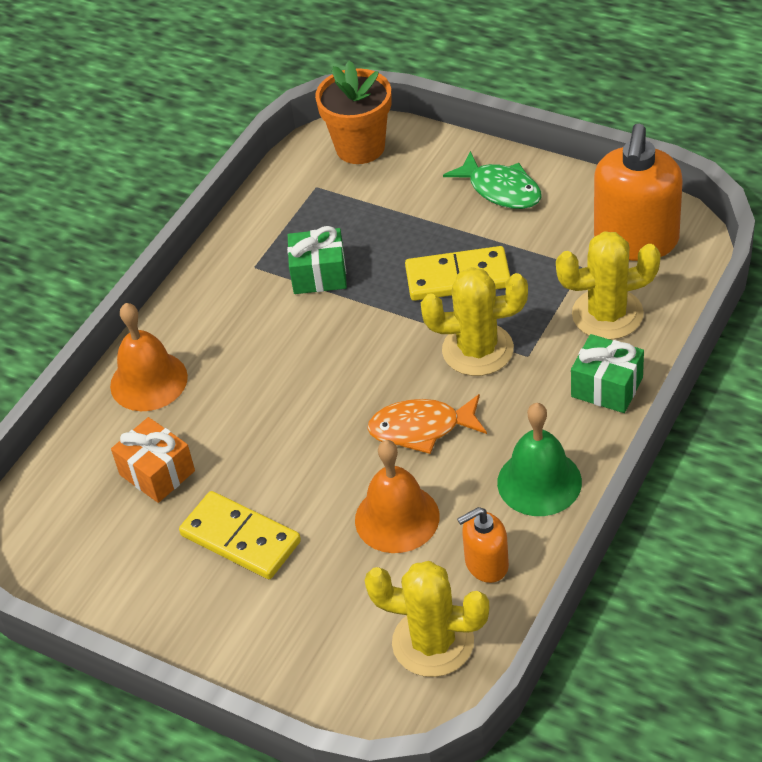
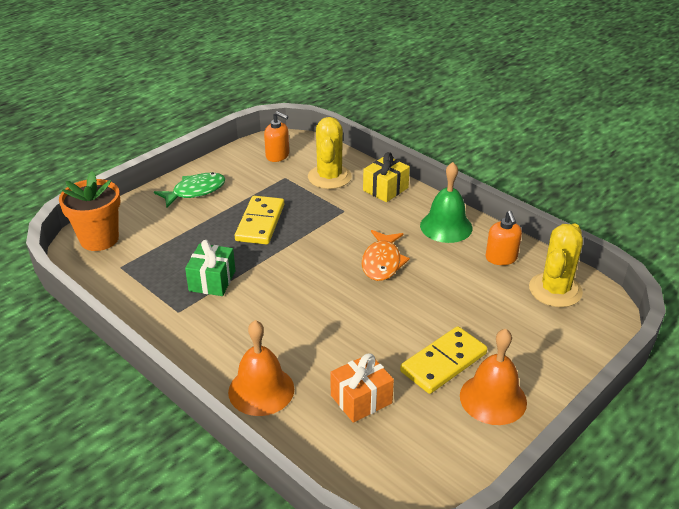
camera: 80 degrees left, 10 degrees down
(397, 518) = (452, 286): orange bell -> orange bell (493, 398)
(477, 350) = (328, 227): yellow cactus -> none
(607, 387) = (385, 189): green gift -> yellow gift
(636, 240) = (277, 156): orange soap dispenser -> orange soap dispenser, size x0.53

